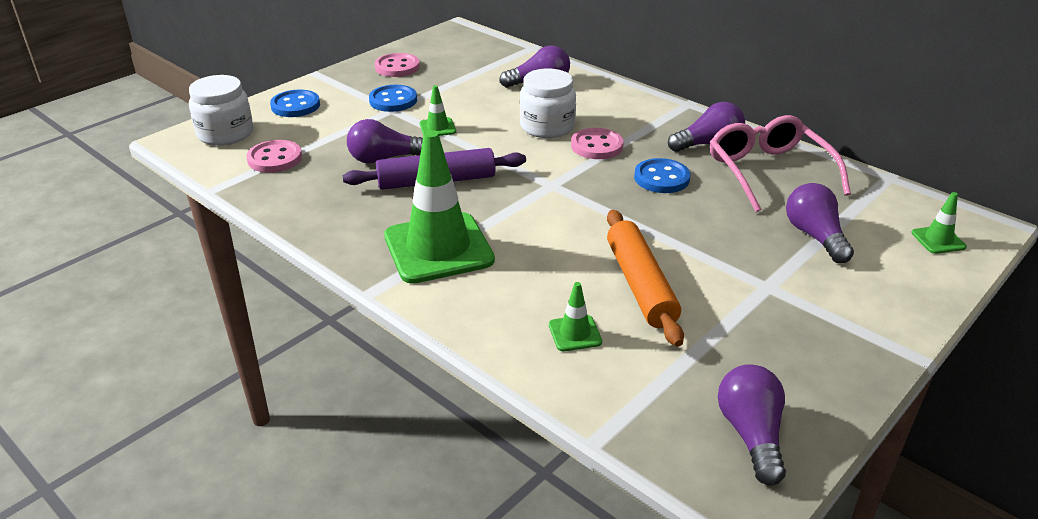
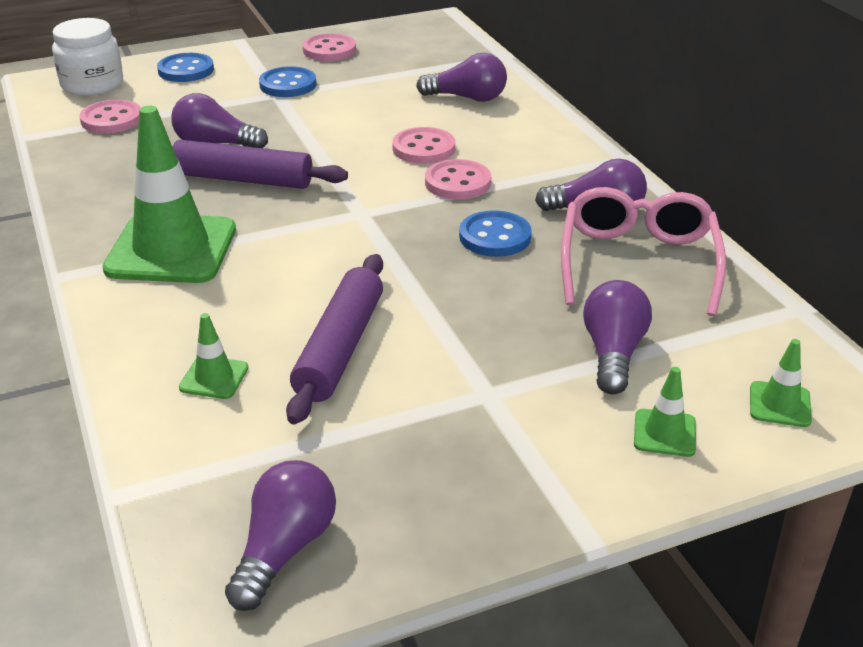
camera: 25 degrees right, 0 degrees up
(437, 128) = (303, 123): green traffic cone -> green traffic cone (664, 433)
(547, 127) = (423, 148): white jar -> pink button
(640, 285) = (339, 348): orange rolling pin -> purple rolling pin

